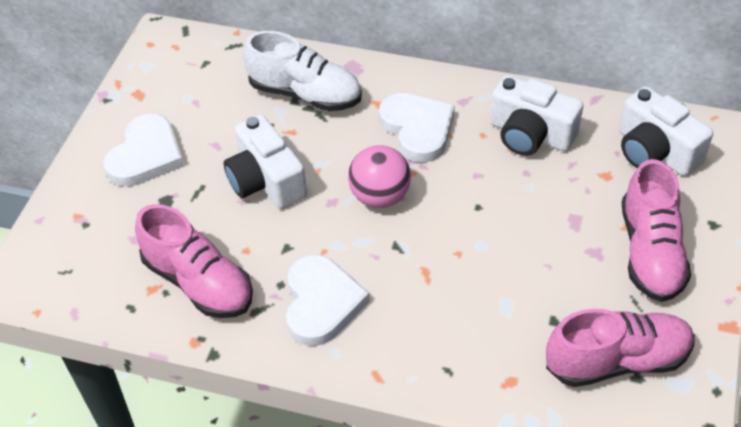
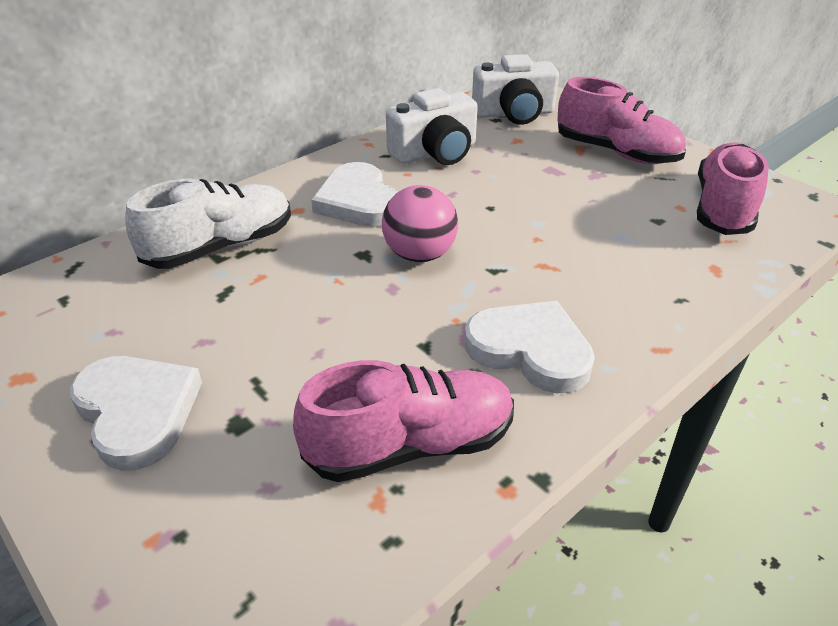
camera: 60 degrees left, 10 degrees down
(266, 180) = (308, 322): white camera -> none
(417, 129) = (358, 201): white heart -> white heart turned 120 degrees counterclockwise

